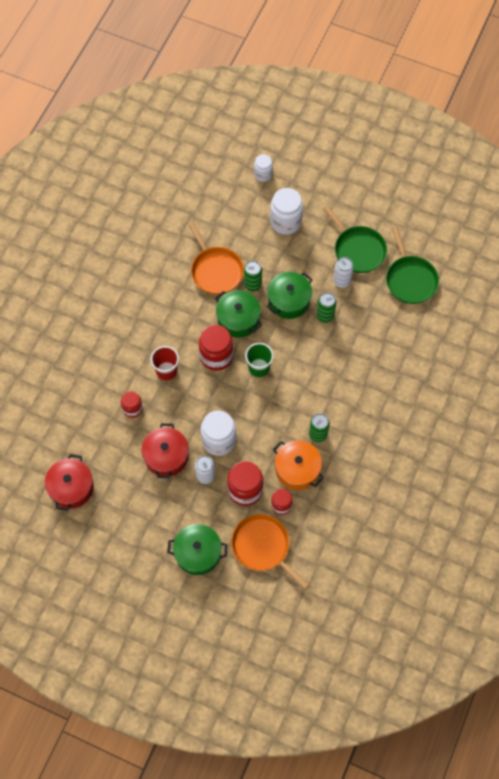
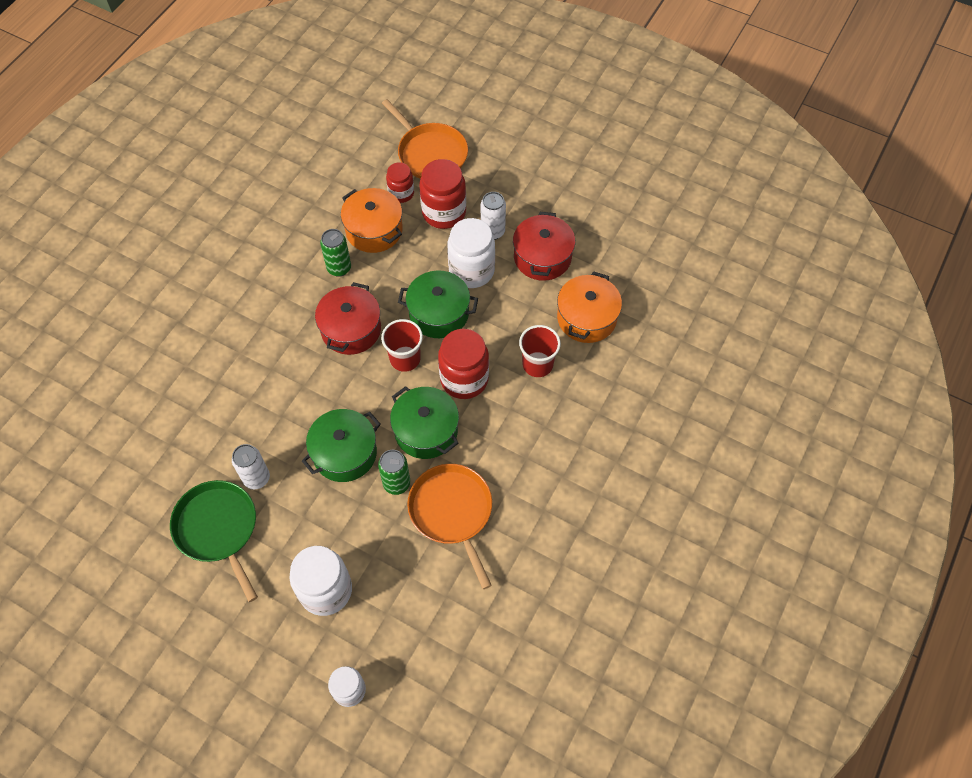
camera: 175 degrees left, 5 degrees down
(71, 487) = (665, 231): red pot -> red pot (351, 329)
(132, 409) = (586, 318): red jar -> orange pot
(198, 553) = (508, 153): green pot -> green pot (439, 313)
(259, 367) = (405, 359): green cup -> red cup
(325, 316) = (294, 425): green can -> none
(410, 279) = (150, 472): green pan -> none

